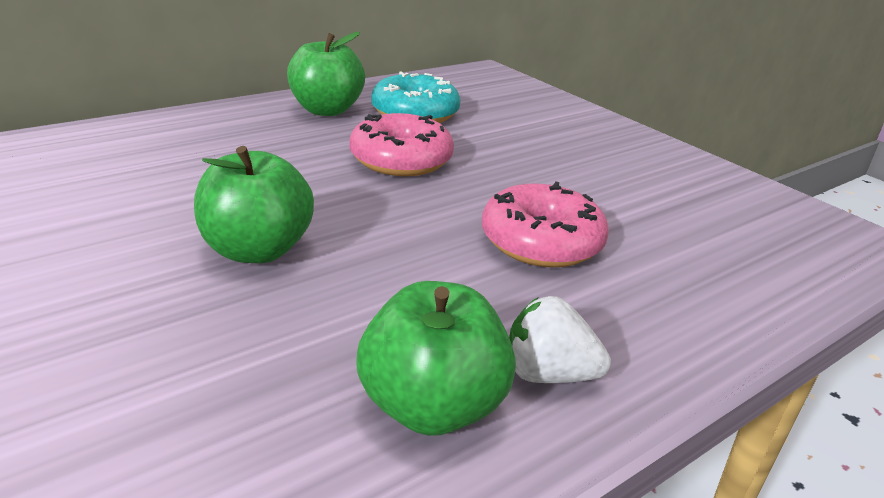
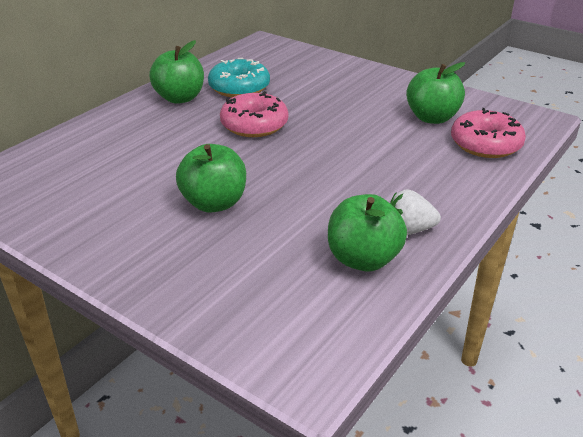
camera: 15 degrees left, 5 degrees up
(541, 242) = (367, 160): pink donut -> pink donut (485, 144)
(681, 205) = (432, 118): none -> green apple

